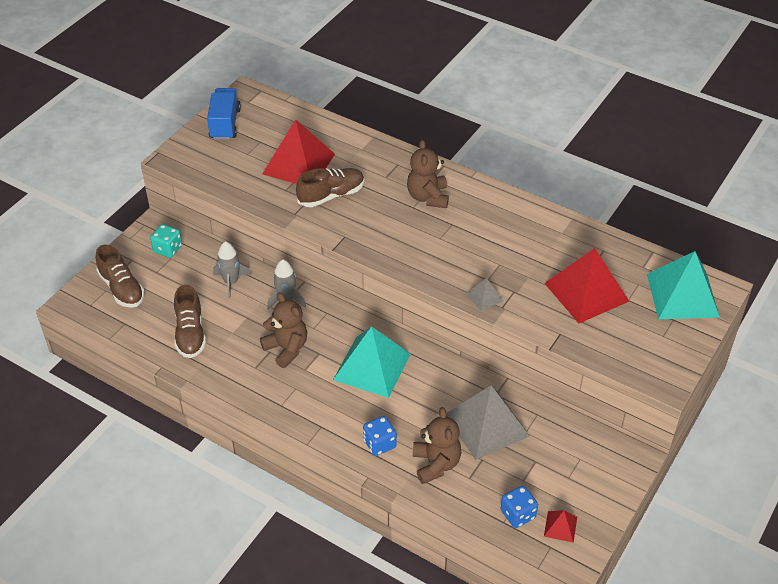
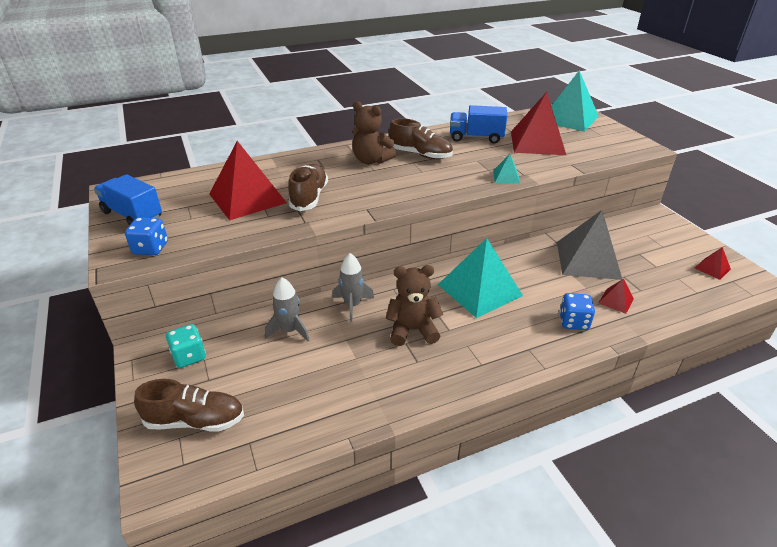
camera: 55 degrees left, 10 degrees down
(190, 333) = (324, 390): brown shoe -> brown shoe (420, 155)
(436, 464) = (616, 301): brown teddy bear -> red pyramid
(484, 297) = (506, 177): grey pyramid -> turquoise pyramid
(518, 514) = (691, 282): blue dice -> blue dice (151, 248)
(550, 243) = (476, 137): none -> blue truck

